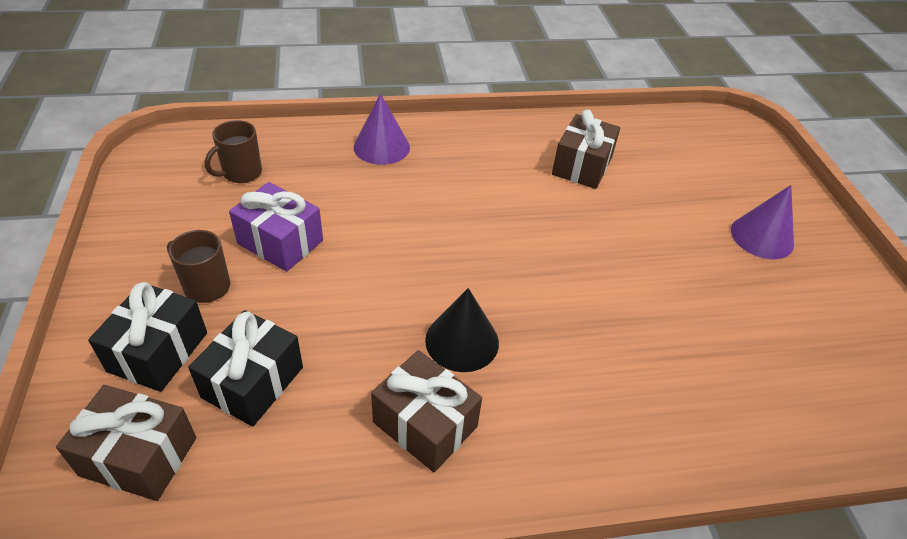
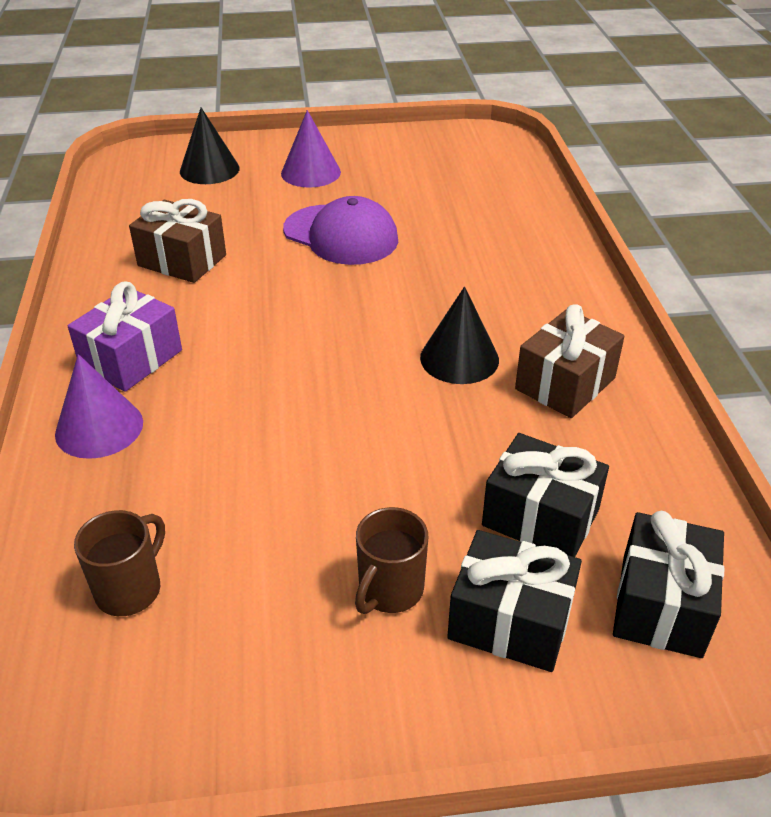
camera: 85 degrees left, 5 degrees down
(139, 456) = (661, 605): brown gift -> black gift
(241, 173) = (130, 589): brown mug -> brown mug turned 105 degrees counterclockwise
(280, 242) = (302, 520): purple gift -> purple gift (131, 359)
(650, 260) = (341, 235): none -> purple cap
(735, 170) = (209, 170): none -> black cone

